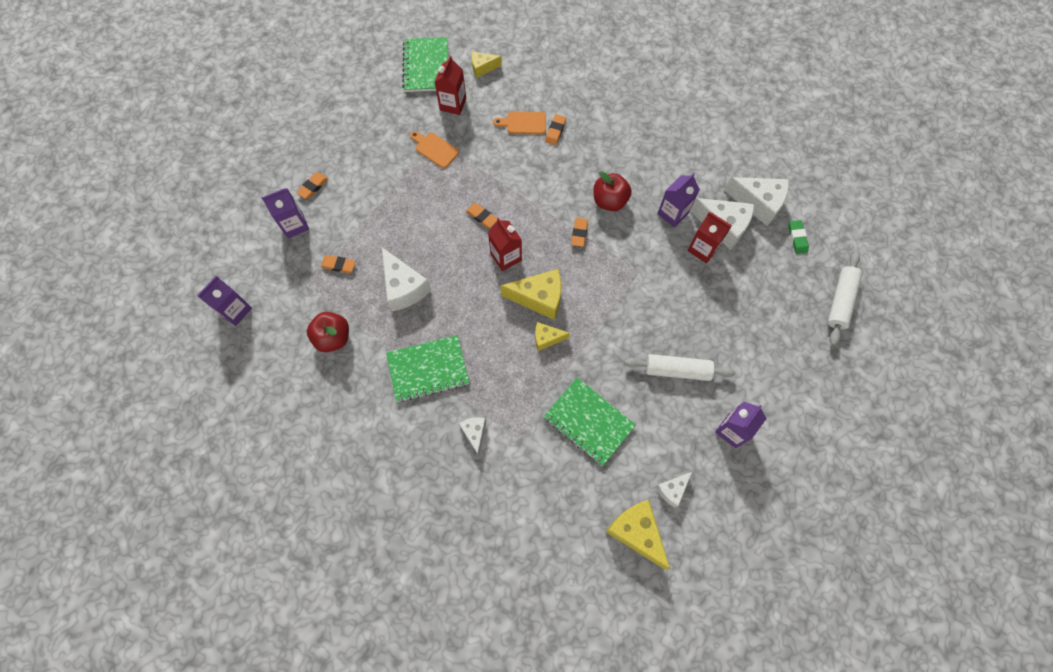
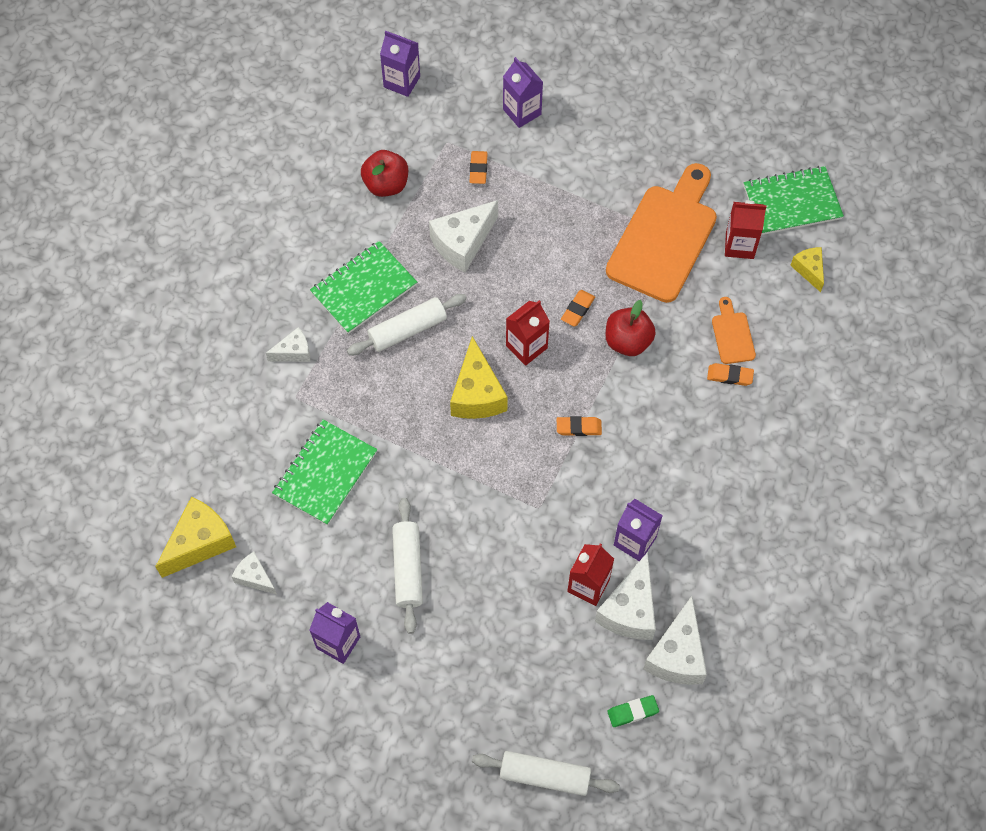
camera: 80 degrees right, 5 degrees down
(313, 187) = (578, 118): orange eraser -> none
(428, 369) = (364, 289): green notebook -> green notebook turned 75 degrees clockwise
(435, 149) = (665, 238): orange cutting board -> orange cutting board, size x2.25
(473, 340) = (407, 330): none -> white rolling pin
(547, 338) = (424, 411): yellow cheese -> none
(609, 201) = (636, 458): red apple -> red apple (628, 341)

